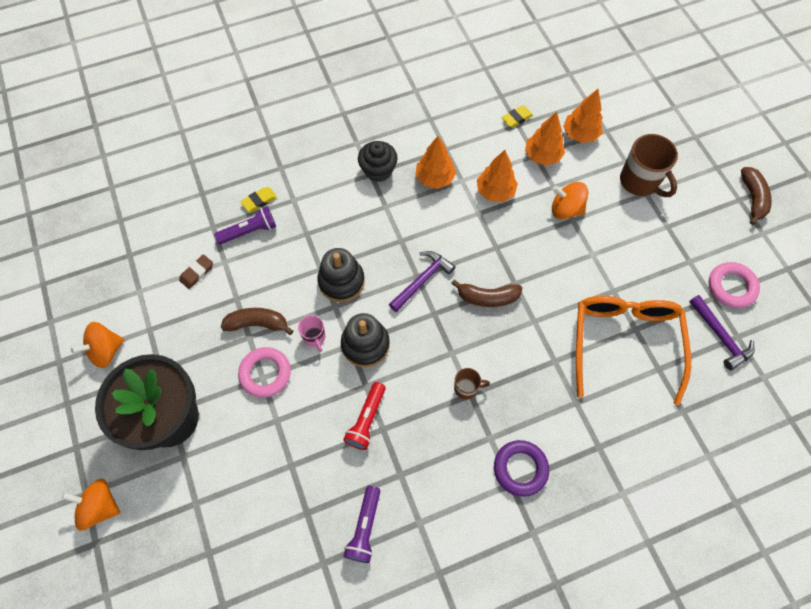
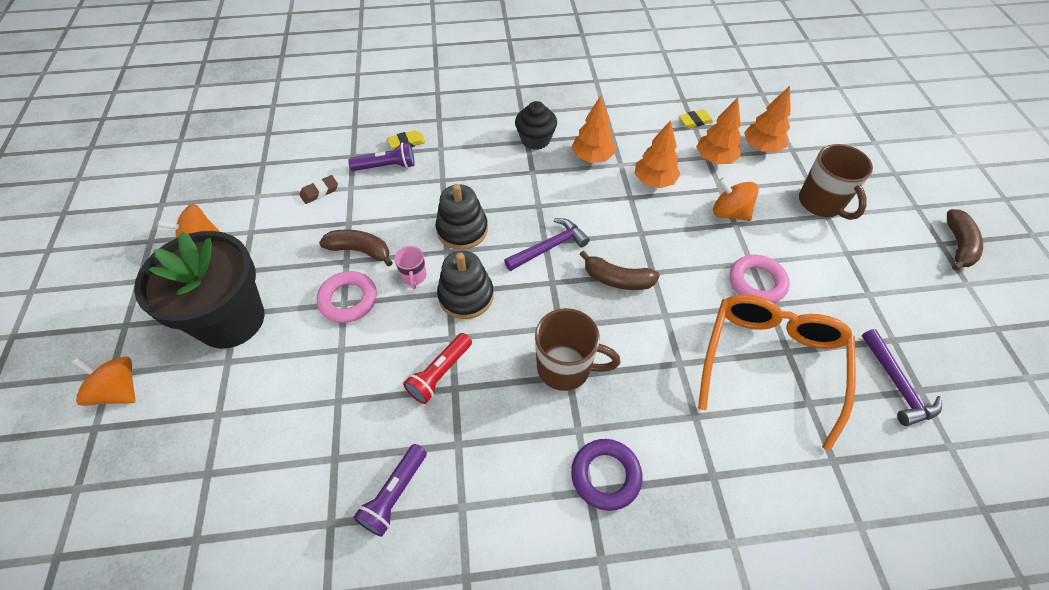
camera: 15 degrees right, 10 degrees down
(466, 388) = (565, 368): brown mug -> brown mug, size x1.91
(731, 287) = (919, 332): pink ring -> pink ring (756, 282)

